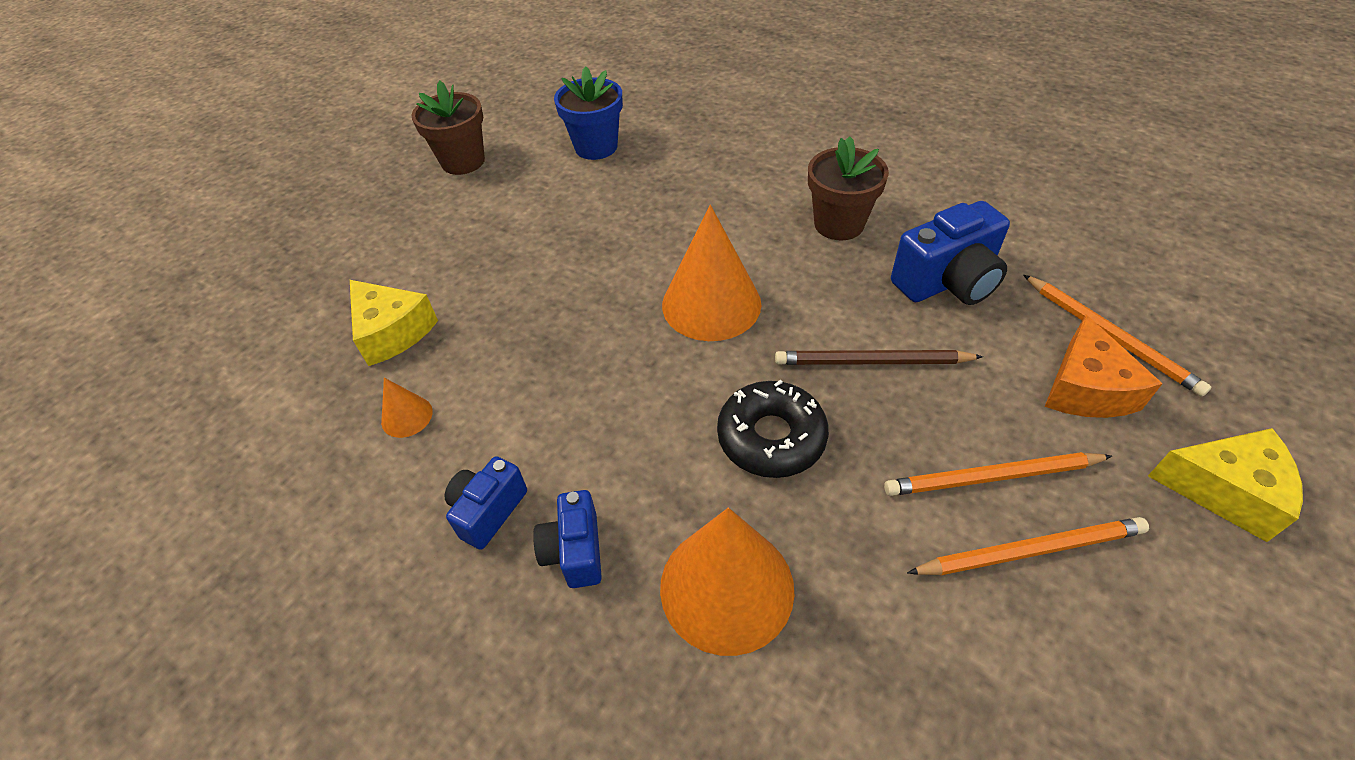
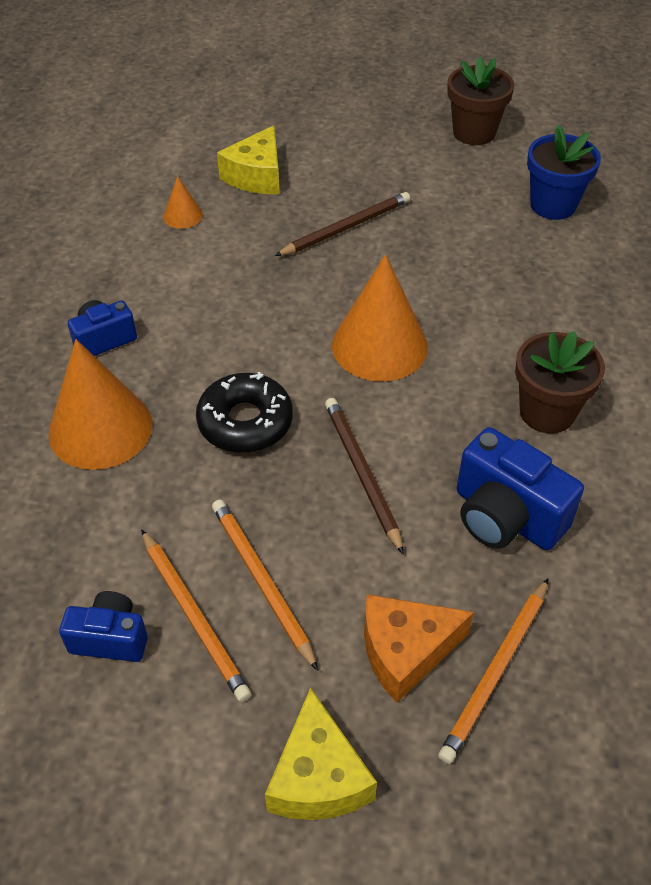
camera: 65 degrees right, 0 degrees up
(488, 511) = (120, 286): blue camera -> blue camera (110, 638)
(530, 283) = (346, 227): none -> brown pencil

